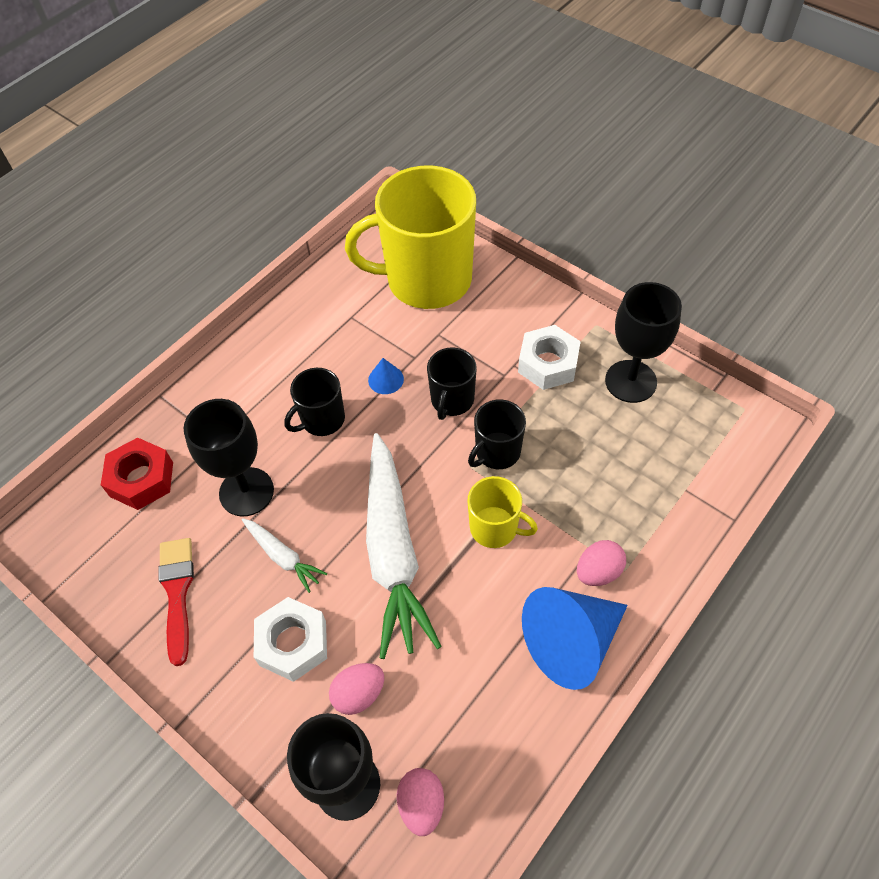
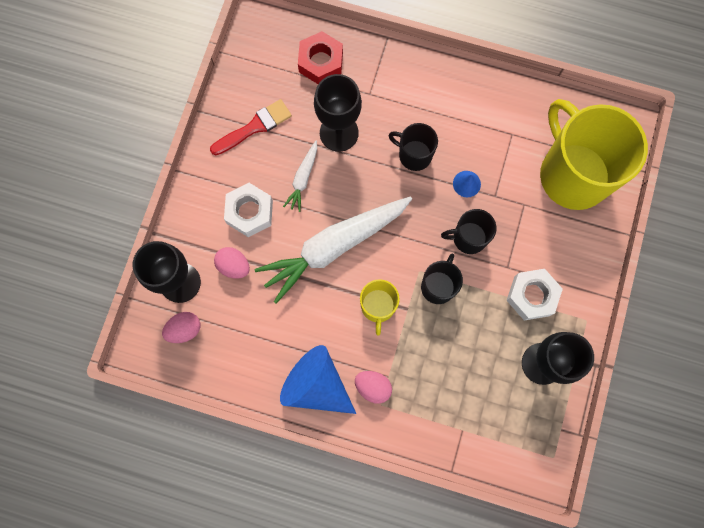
camera: 65 degrees right, 20 degrees up
(497, 452) = (438, 286): black mug -> black mug turned 90 degrees clockwise

